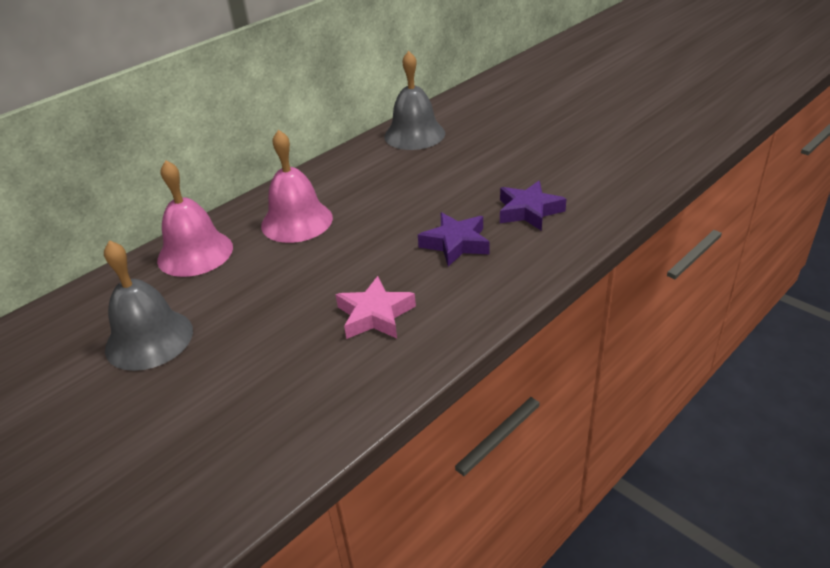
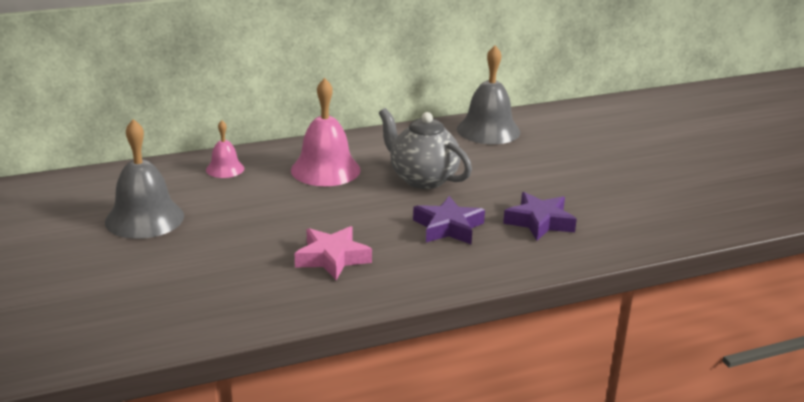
camera: 20 degrees right, 10 degrees down
(195, 253) = (225, 169): pink bell -> pink bell, size x0.54
(394, 202) = (422, 179): none -> grey teapot

